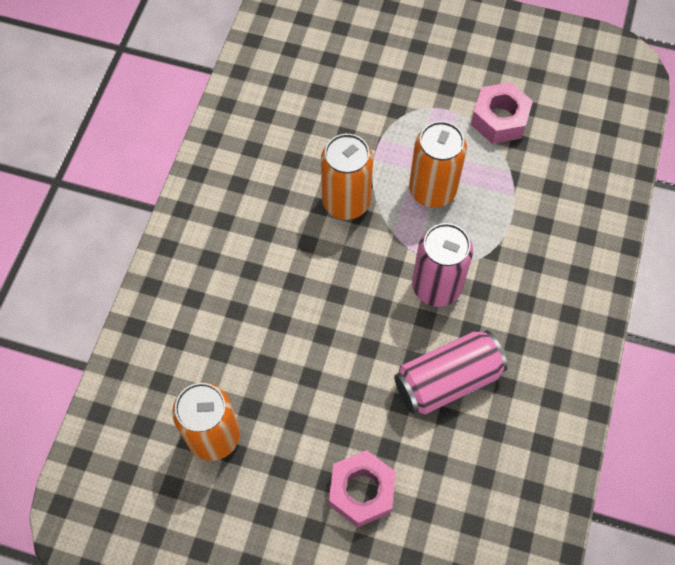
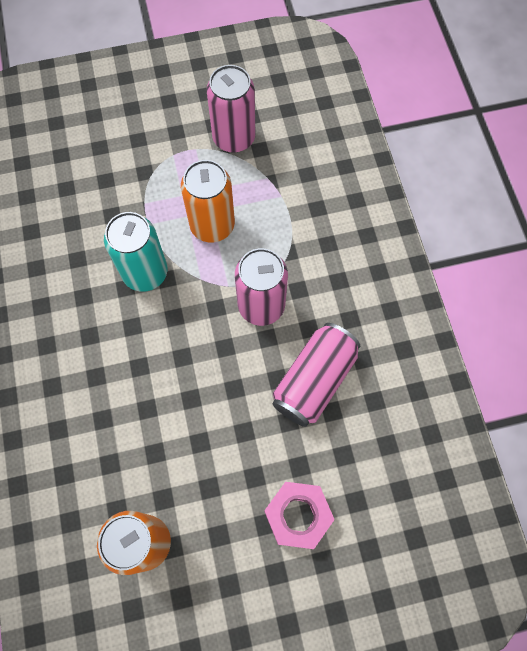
camera: 30 degrees left, 5 degrees up
(346, 202) = (145, 273): orange can -> turquoise can
(499, 119) = (234, 138): pink nut -> pink can

